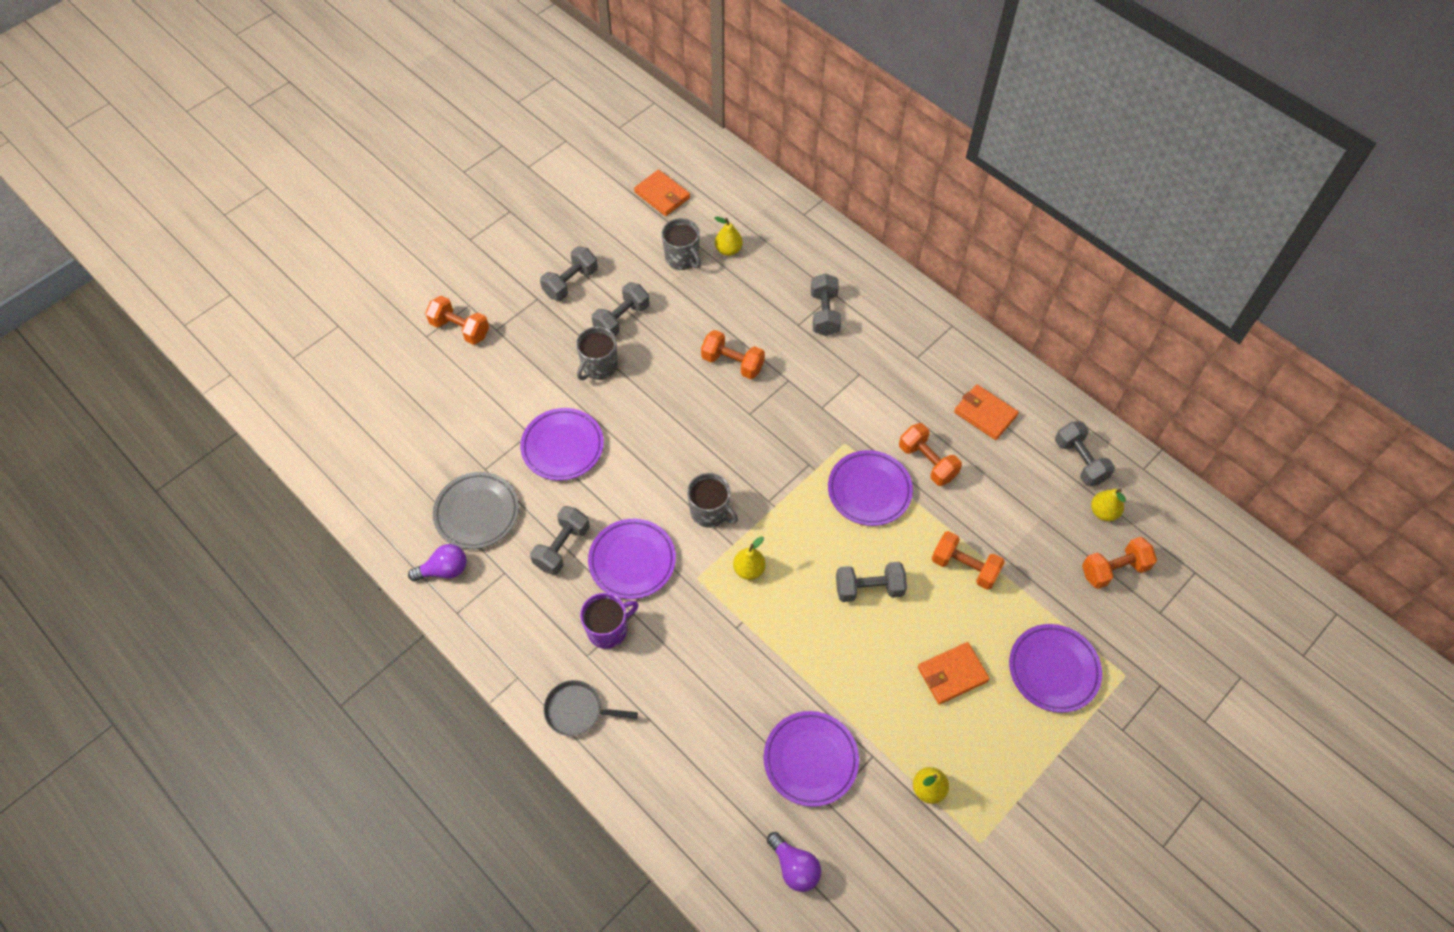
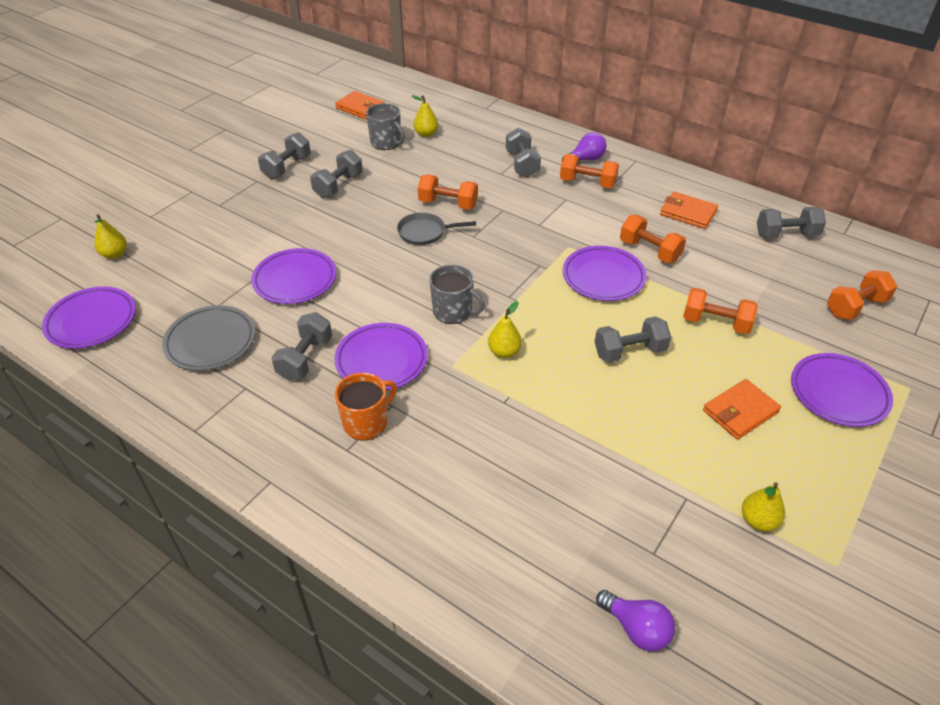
camera: 10 degrees left, 15 degrees down
(444, 570) = (178, 394): purple light bulb -> purple light bulb (585, 159)
(460, 329) = (184, 208): orange dumbbell -> orange dumbbell (587, 183)
(577, 710) = (344, 504): grey pan -> grey pan (425, 232)
(599, 366) = (322, 219): grey mug -> none
(608, 629) = (366, 422): purple mug -> orange mug
(810, 760) = (619, 512): purple plate -> purple plate (92, 321)
(1080, 461) = (786, 235): grey dumbbell -> grey dumbbell turned 60 degrees counterclockwise
(1103, 512) = (824, 267): yellow pear -> yellow pear (115, 254)

